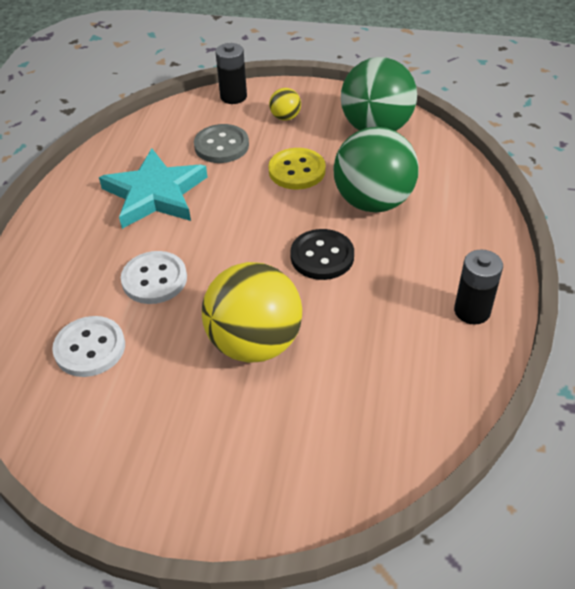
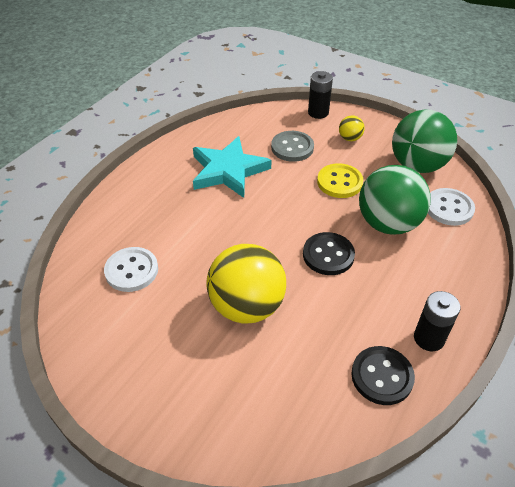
camera: 20 degrees right, 0 degrees up
(154, 279) = (198, 234): white button -> white button (449, 208)
(441, 367) = (382, 376): none -> black button

